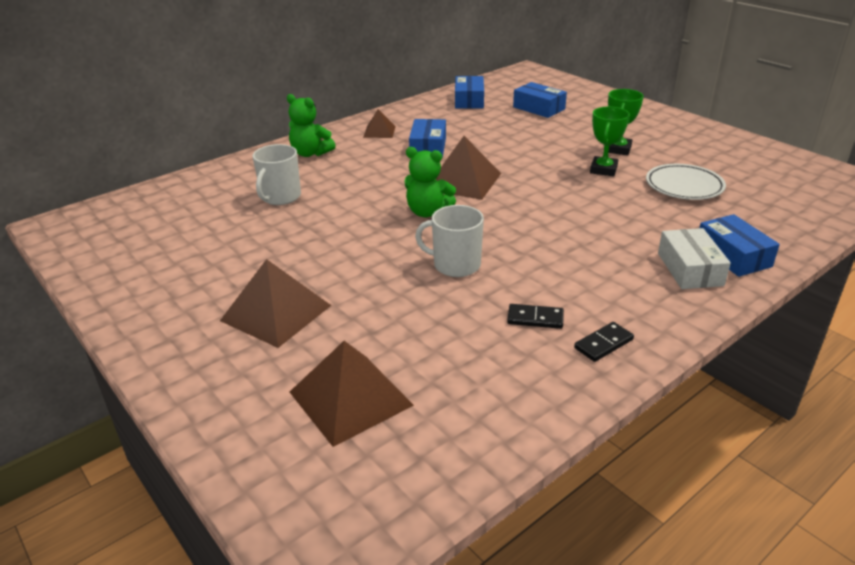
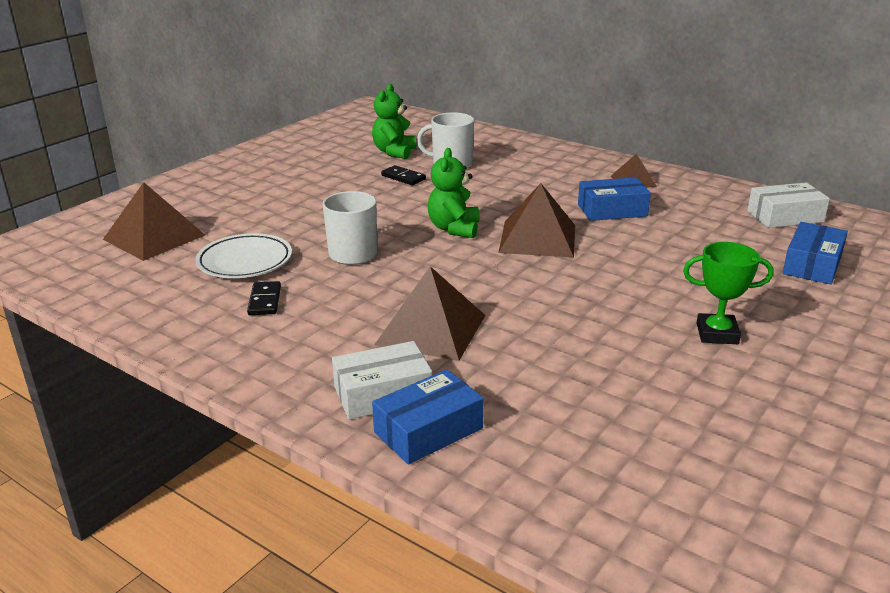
camera: 75 degrees right, 5 degrees down
(276, 313) = (262, 195): brown pyramid -> brown pyramid (431, 329)
(310, 153) = (551, 160): green teddy bear -> green teddy bear (394, 152)
(469, 100) = (785, 216): blue box -> white box
(603, 170) = (635, 324): green trophy -> none
(603, 344) = (224, 339): black domino -> black domino (403, 177)
(684, 186) = (625, 392): white plate -> white plate (245, 261)

